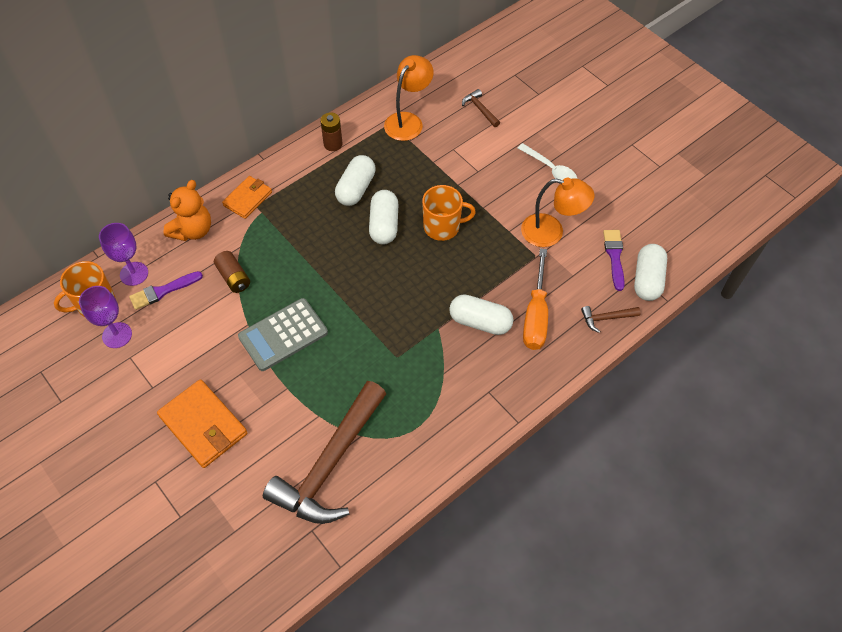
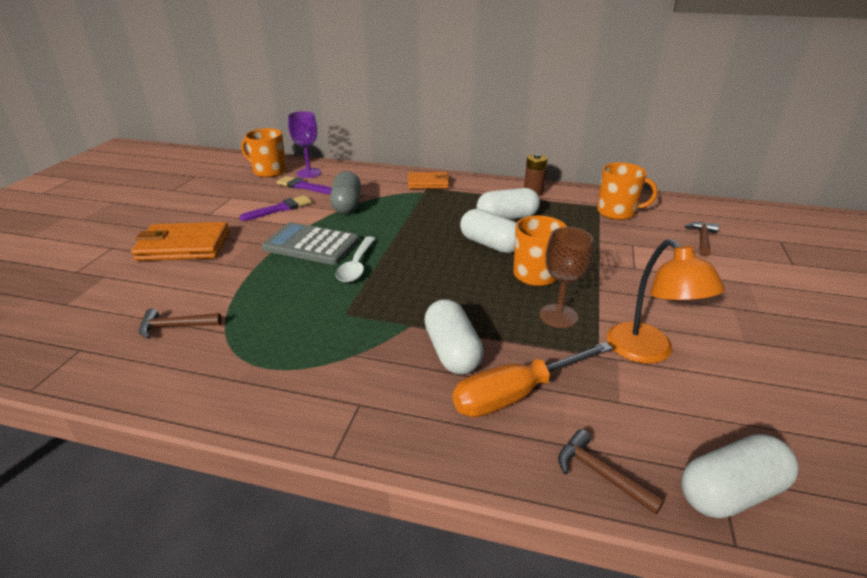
camera: 55 degrees right, 25 degrees down
(117, 335) = (248, 186): purple goblet -> none
(193, 230) = (372, 176): orange teddy bear -> none
(203, 425) = (183, 246): orange wallet -> orange wallet turned 75 degrees clockwise
(233, 277) = (347, 205): brown battery -> grey capsule
(330, 463) = (175, 326): brown hammer -> brown hammer, size x0.40
(384, 225) = (490, 244): white capsule -> white capsule turned 75 degrees clockwise
(408, 121) = (617, 212): orange lamp -> orange mug
(490, 248) = (558, 316): none -> brown goblet
(550, 169) = (725, 312): white spoon -> white spoon (356, 266)
(614, 256) = (707, 430): purple brush -> purple brush (280, 209)

